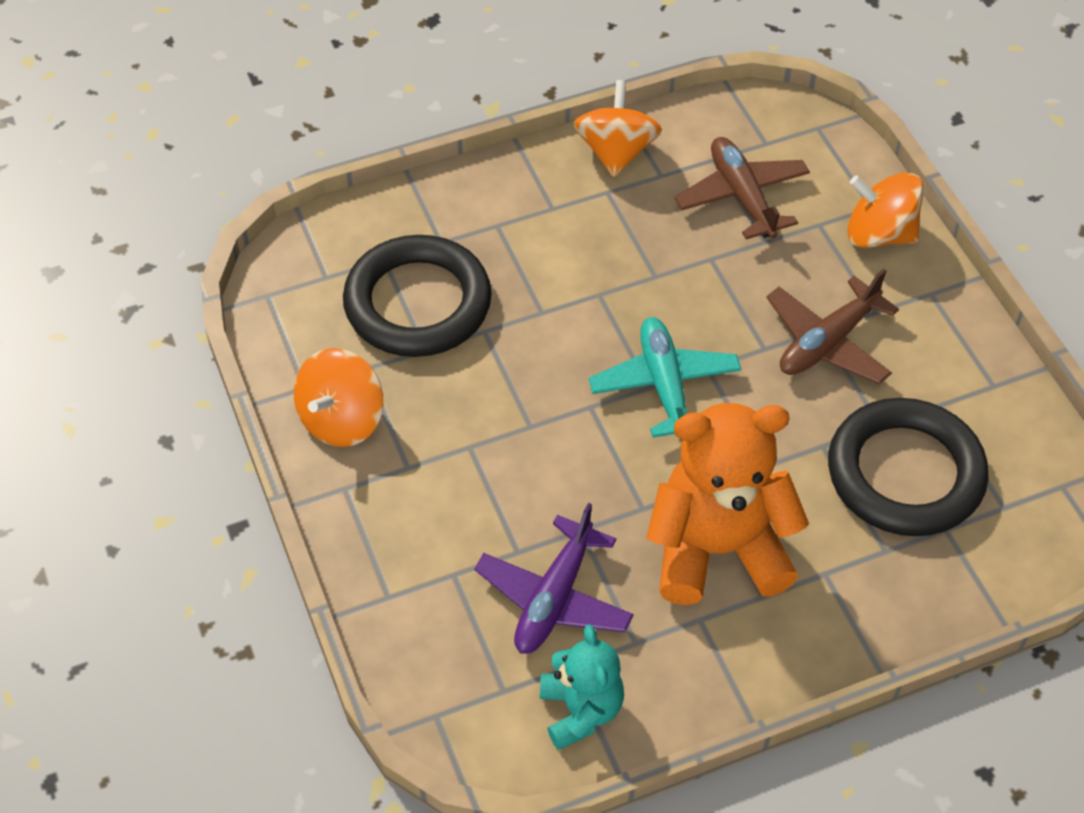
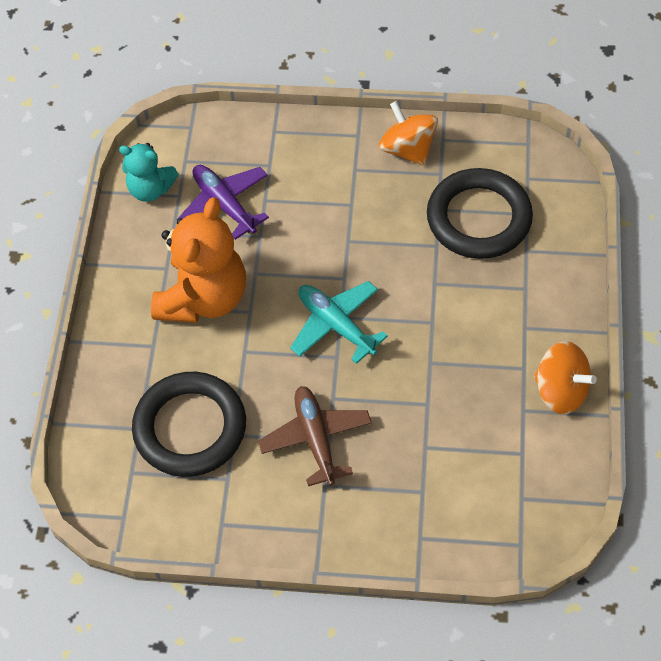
camera: 120 degrees right, 5 degrees up
(664, 386) = (336, 325): turquoise plane -> turquoise plane turned 150 degrees counterclockwise
(742, 197) = (475, 453): brown plane -> none
(879, 234) = (391, 527): orange spinning top -> none

